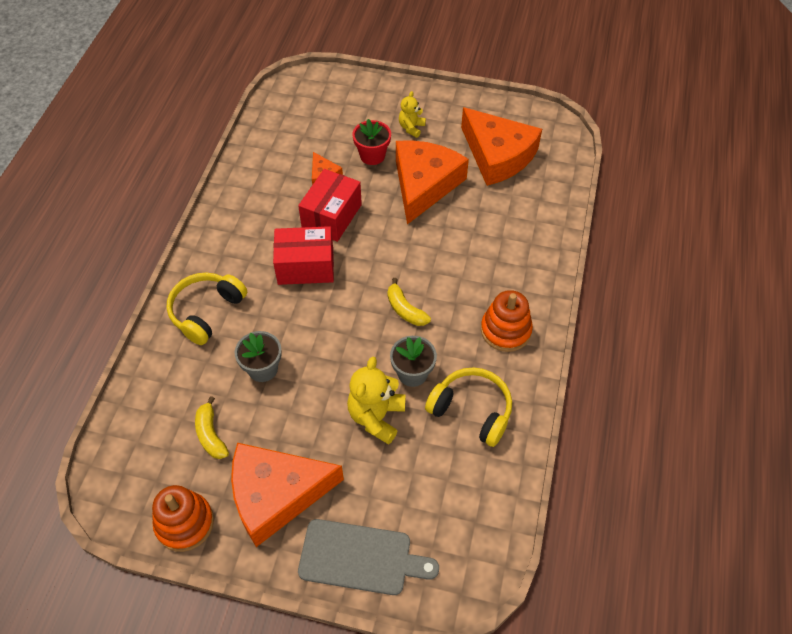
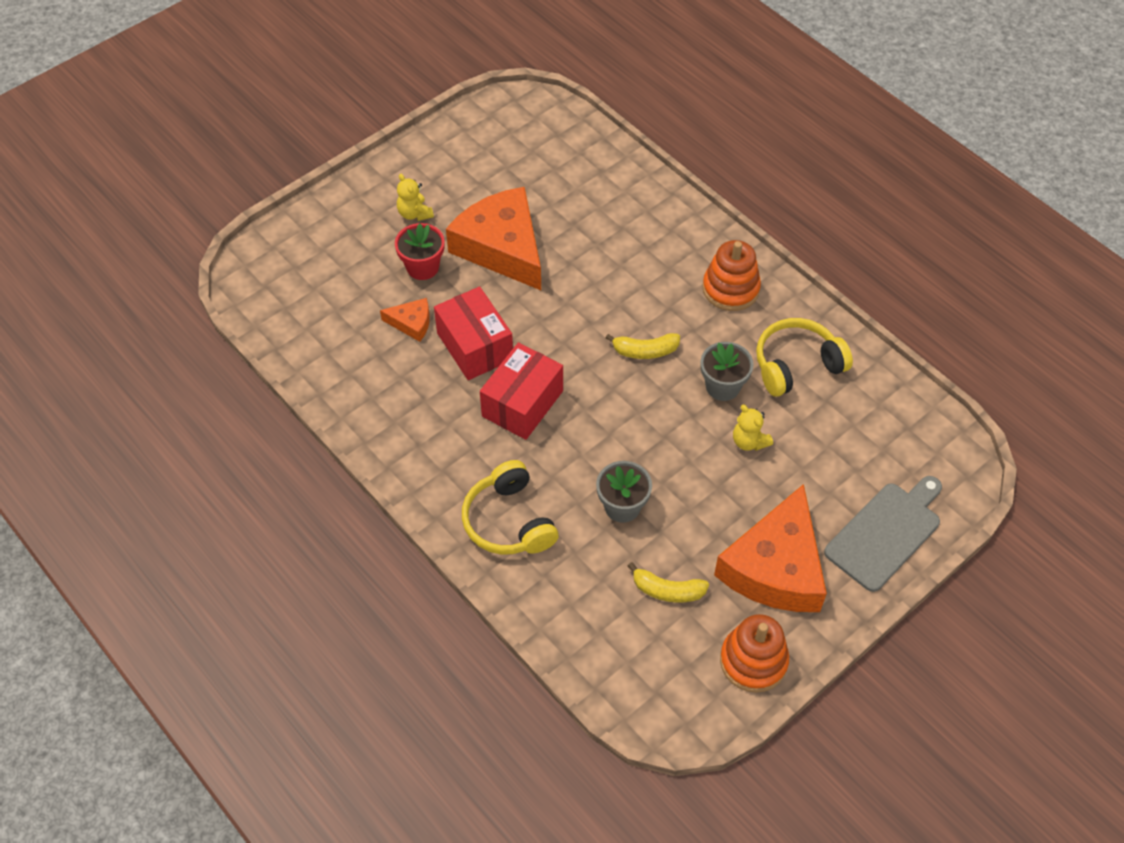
camera: 55 degrees left, 0 degrees up
(376, 417) = (749, 441): yellow teddy bear -> yellow teddy bear, size x0.59
(497, 155) = (517, 169): orange cheese -> none

